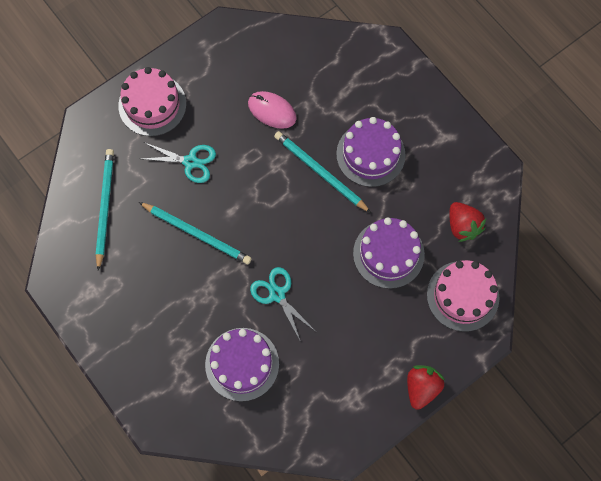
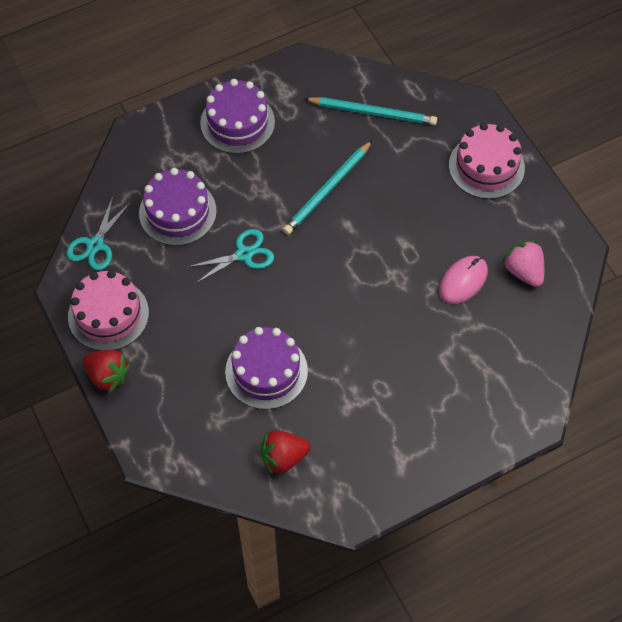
camera: 100 degrees right, 10 degrees down
(190, 162) = (412, 194): turquoise scissors -> turquoise scissors (95, 245)
(254, 66) = (523, 271): none -> pink strawberry
(320, 172) = (377, 318): turquoise pencil -> none
(370, 154) = (392, 375): purple cake -> purple cake (237, 122)
(462, 296) = (199, 439): pink cake -> pink cake (108, 314)

